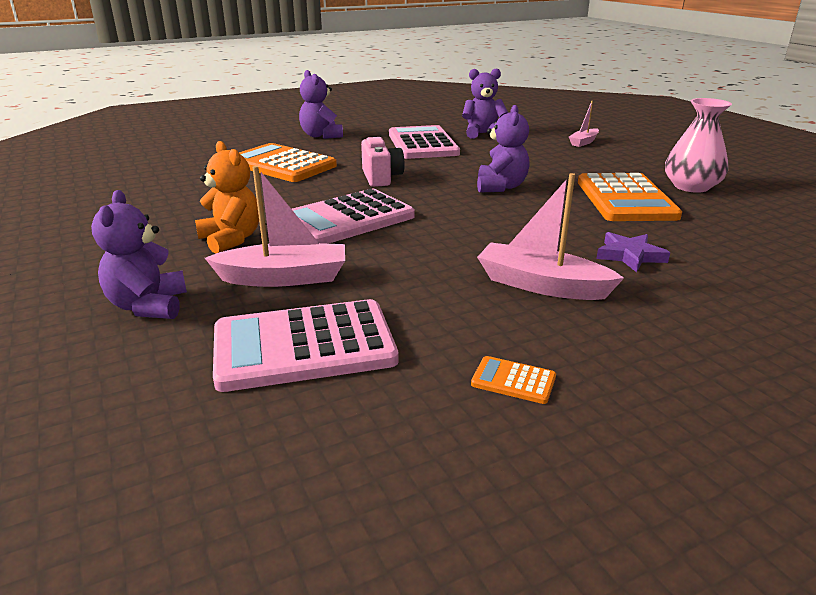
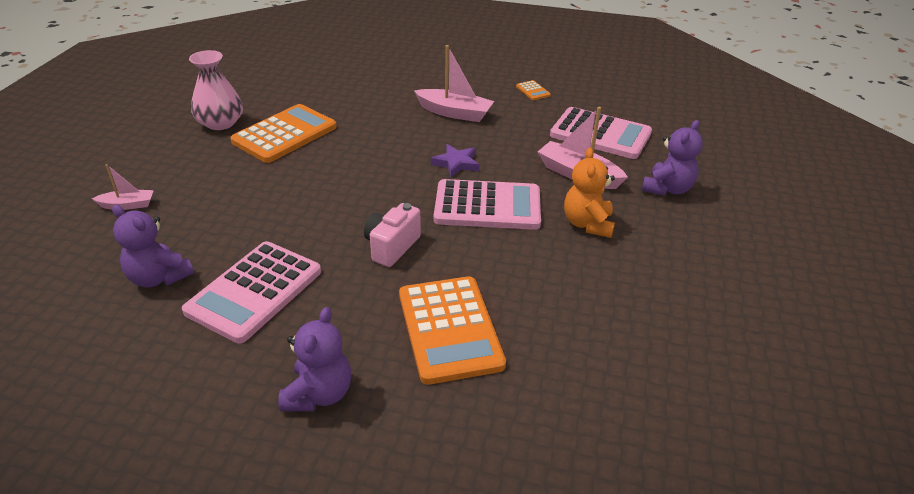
camera: 140 degrees left, 10 degrees up
(500, 187) = (329, 185): purple teddy bear -> none
(542, 285) = (454, 113): pink boat -> pink boat turned 45 degrees counterclockwise
(630, 255) = (381, 106): purple star -> purple star (456, 163)

